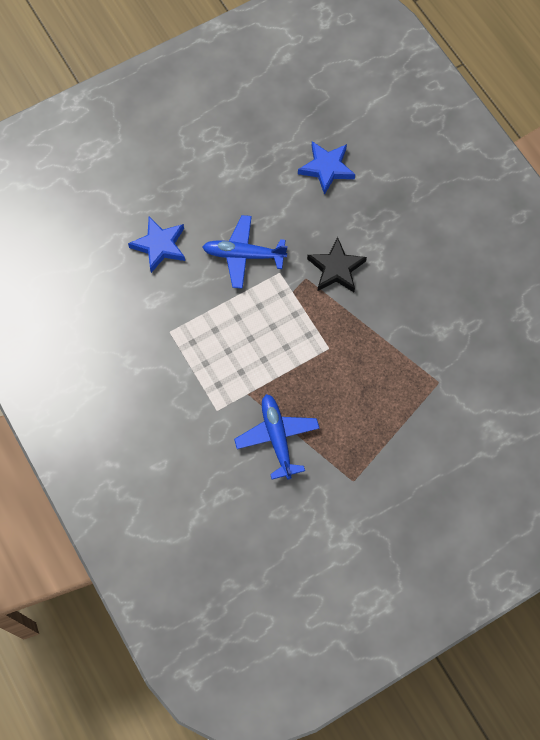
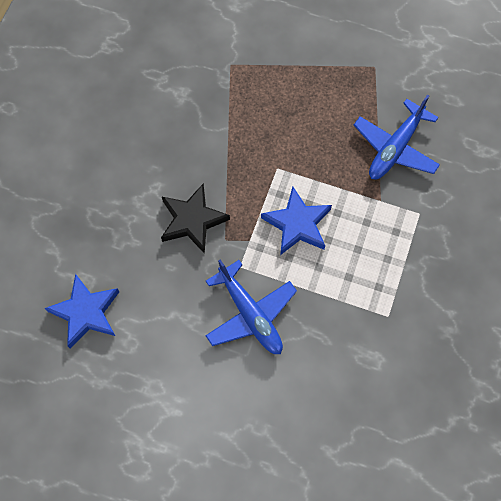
camera: 130 degrees left, 0 degrees up
(159, 246) = (311, 404): blue star -> blue star (297, 224)

